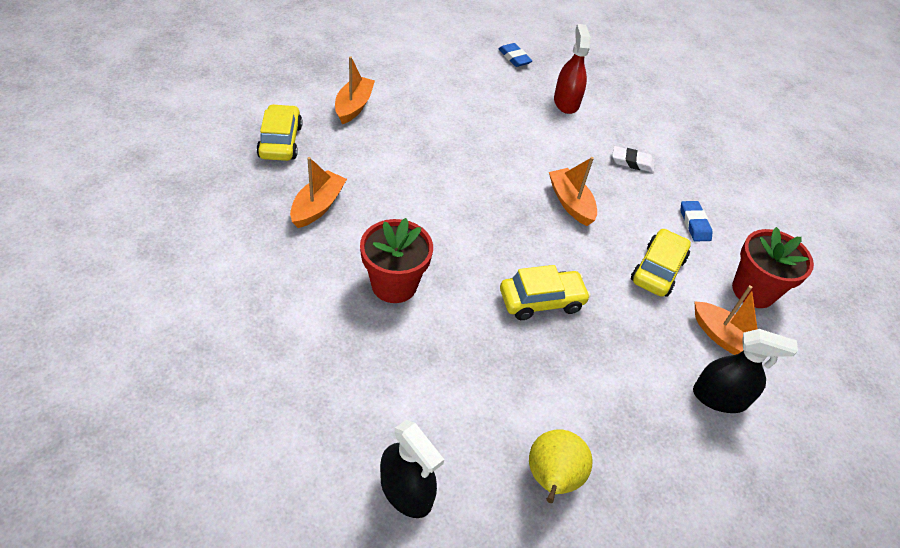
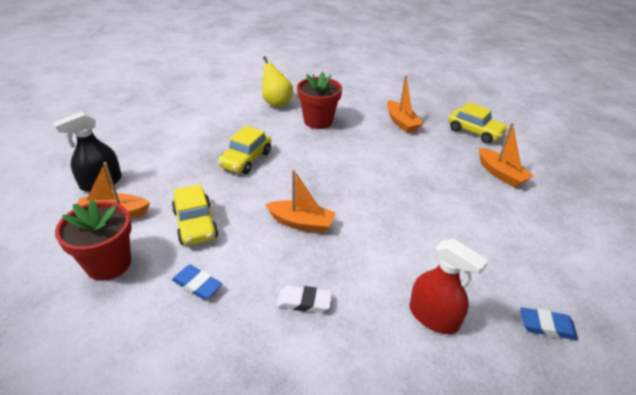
camera: 135 degrees right, 10 degrees down
(406, 491) = (219, 83): black spray bottle -> none
(552, 479) = (167, 112): yellow pear -> yellow pear (276, 103)
(632, 162) = (304, 302): white eraser -> white eraser turned 45 degrees clockwise

